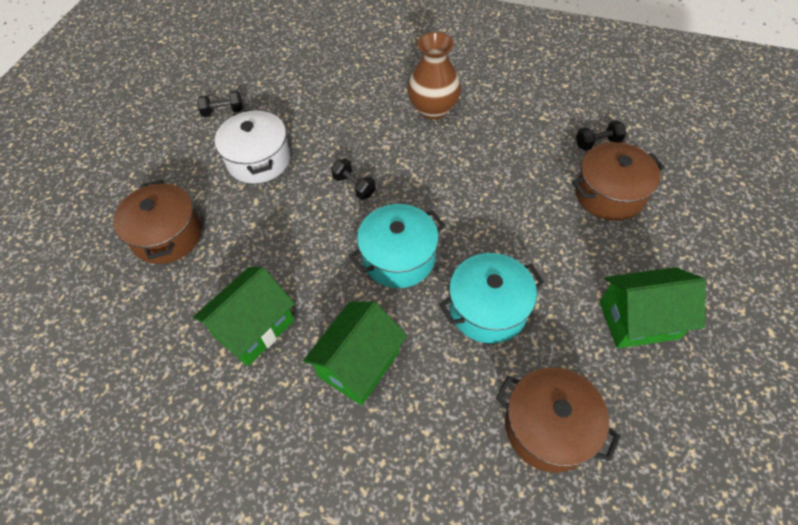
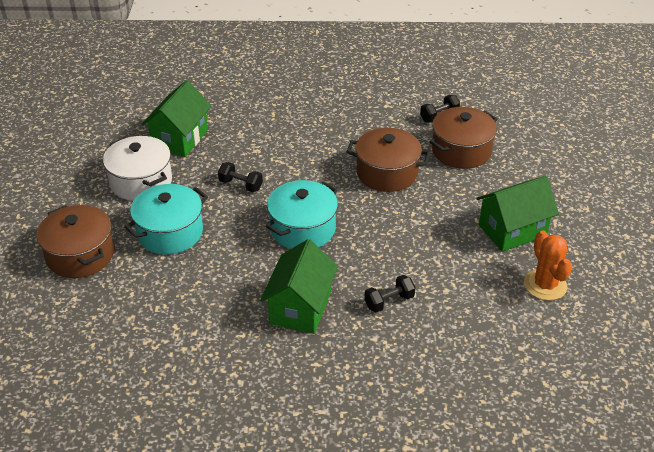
camera: 20 degrees left, 15 degrees down
(223, 111) = (87, 150): black dumbbell -> black dumbbell (389, 301)
(254, 328) = (197, 304): green house -> green house (180, 139)
(433, 109) = (288, 115): brown vase -> none
(488, 309) = (392, 248): turquoise pot -> turquoise pot (170, 232)
(548, 427) = (468, 313): brown pot -> brown pot (387, 173)
(657, 412) = (545, 285): none -> orange cactus

